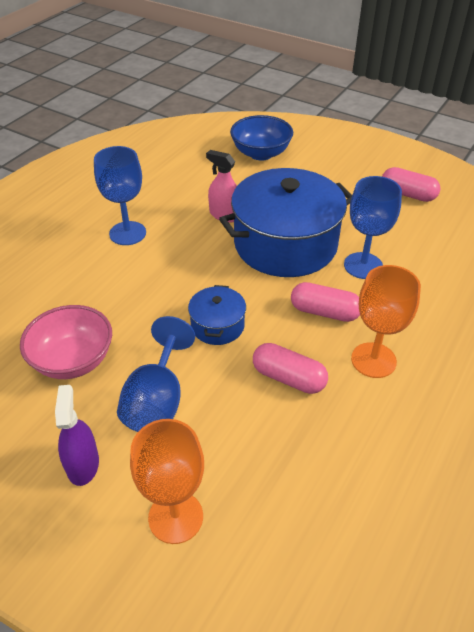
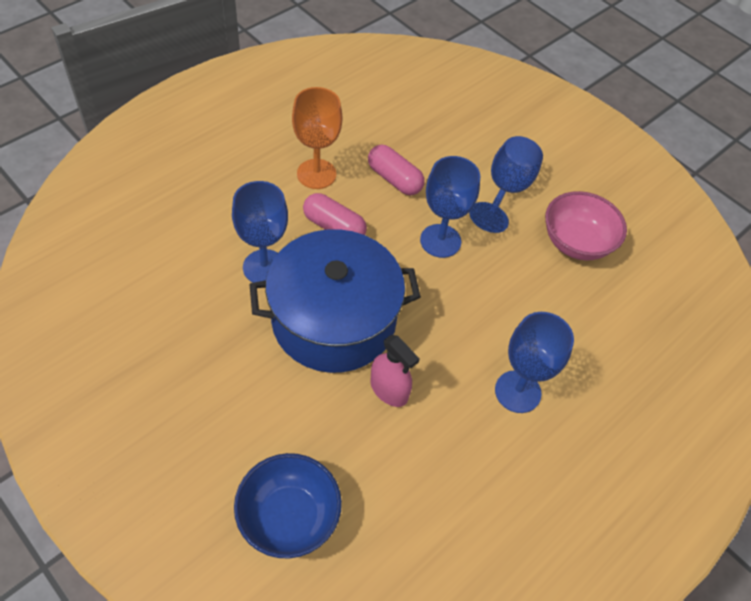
camera: 170 degrees left, 10 degrees up
(82, 464) = (565, 162): purple spray bottle -> none
(175, 517) = (503, 118): orange goblet -> none
(217, 326) = (440, 241): blue pot -> blue goblet
(407, 194) = (134, 359): pink capsule -> none

